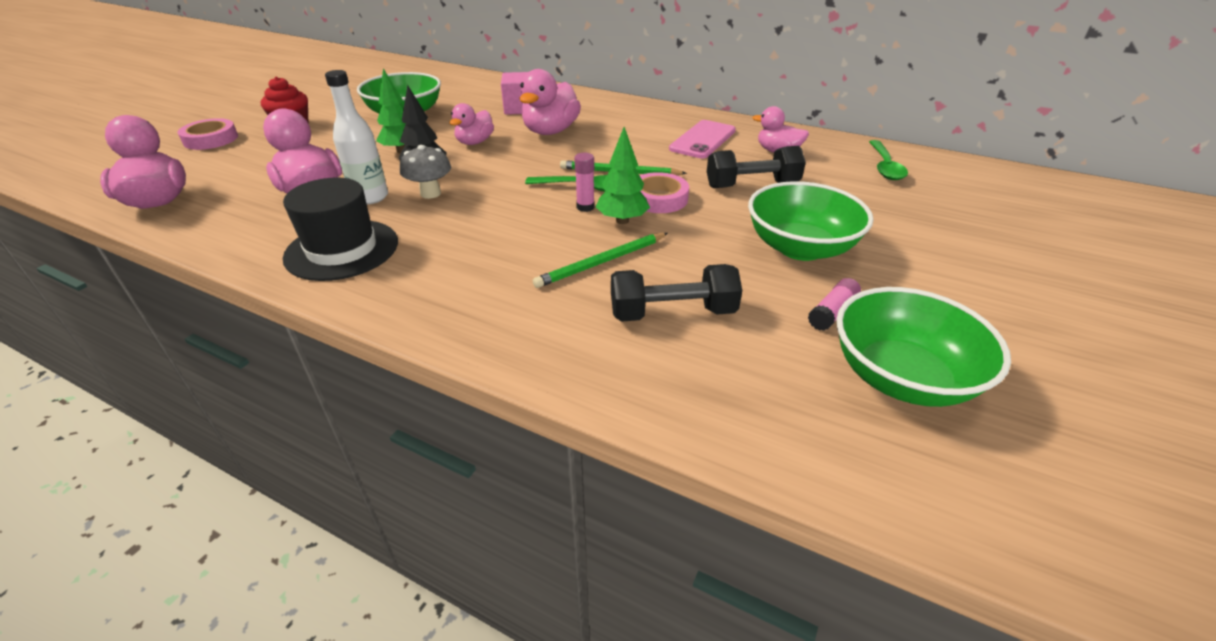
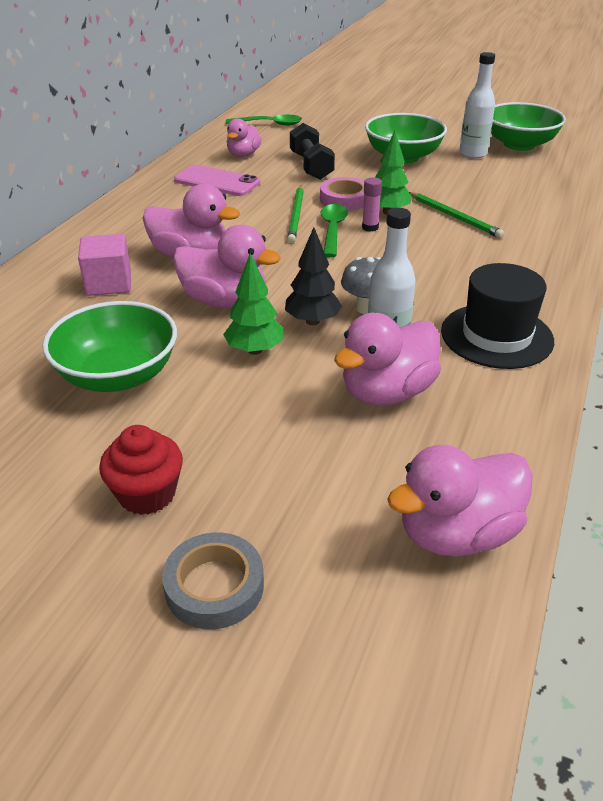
camera: 95 degrees left, 0 degrees up
(211, 139) = (214, 586): pink tape -> grey tape
(475, 142) = (225, 301): pink duck -> pink duck, size x1.58
(672, 313) = (501, 194): black dumbbell -> none
(832, 312) = (472, 154): pink glue stick -> white bottle

